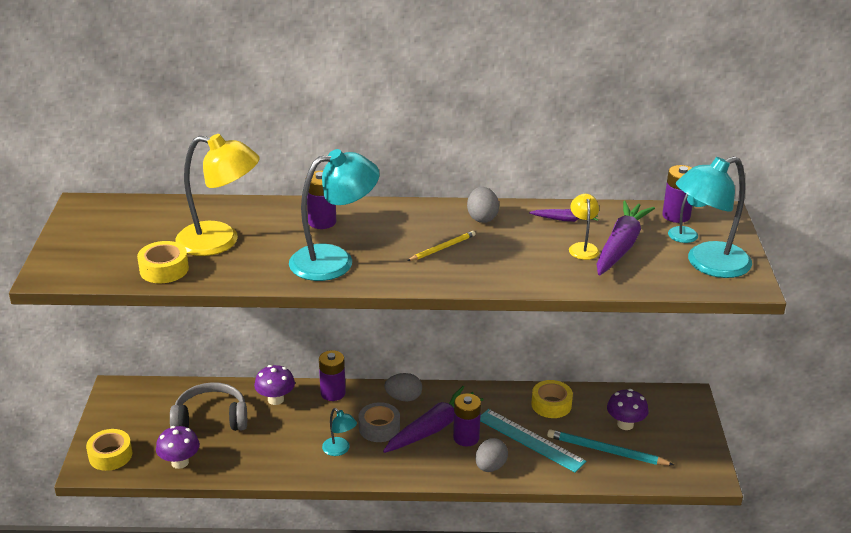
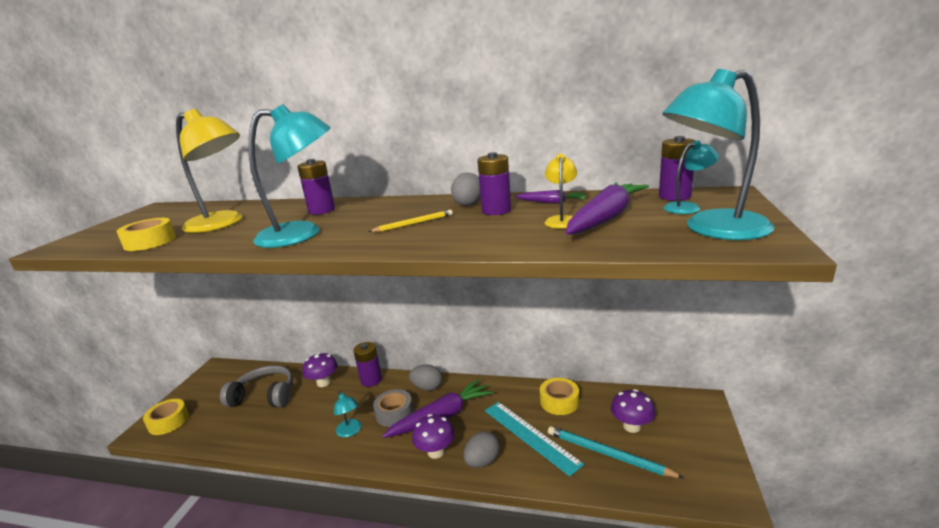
camera: 15 degrees right, 10 degrees down
(180, 462) = (214, 432): purple mushroom -> purple mushroom (436, 452)
(466, 437) = (469, 428): purple battery -> purple battery (496, 210)

